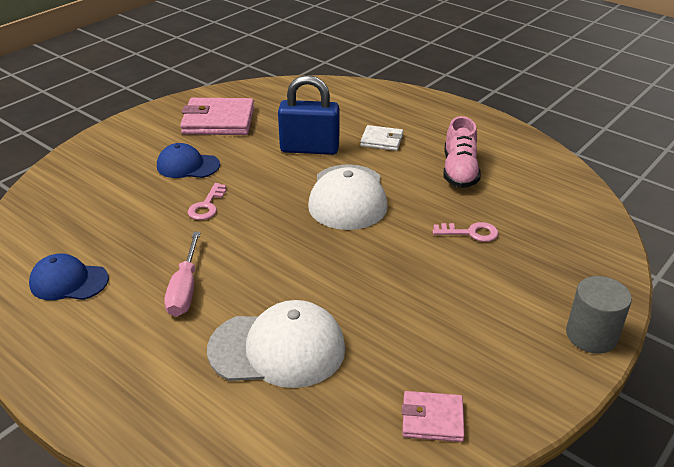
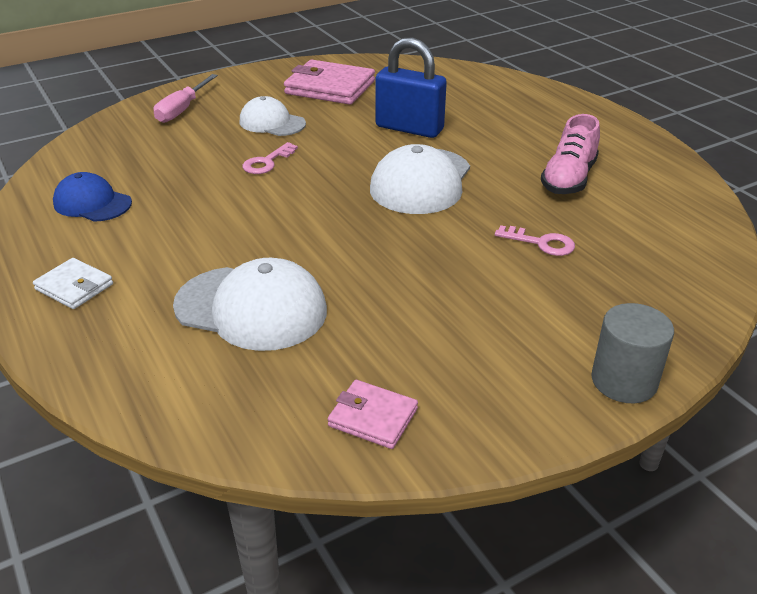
camera: 20 degrees right, 0 degrees up
(185, 289) = (196, 233): pink screwdriver -> pink screwdriver (182, 110)
(187, 166) = (272, 123): blue cap -> white cap
(381, 140) = (496, 133): white wallet -> white wallet (74, 287)

